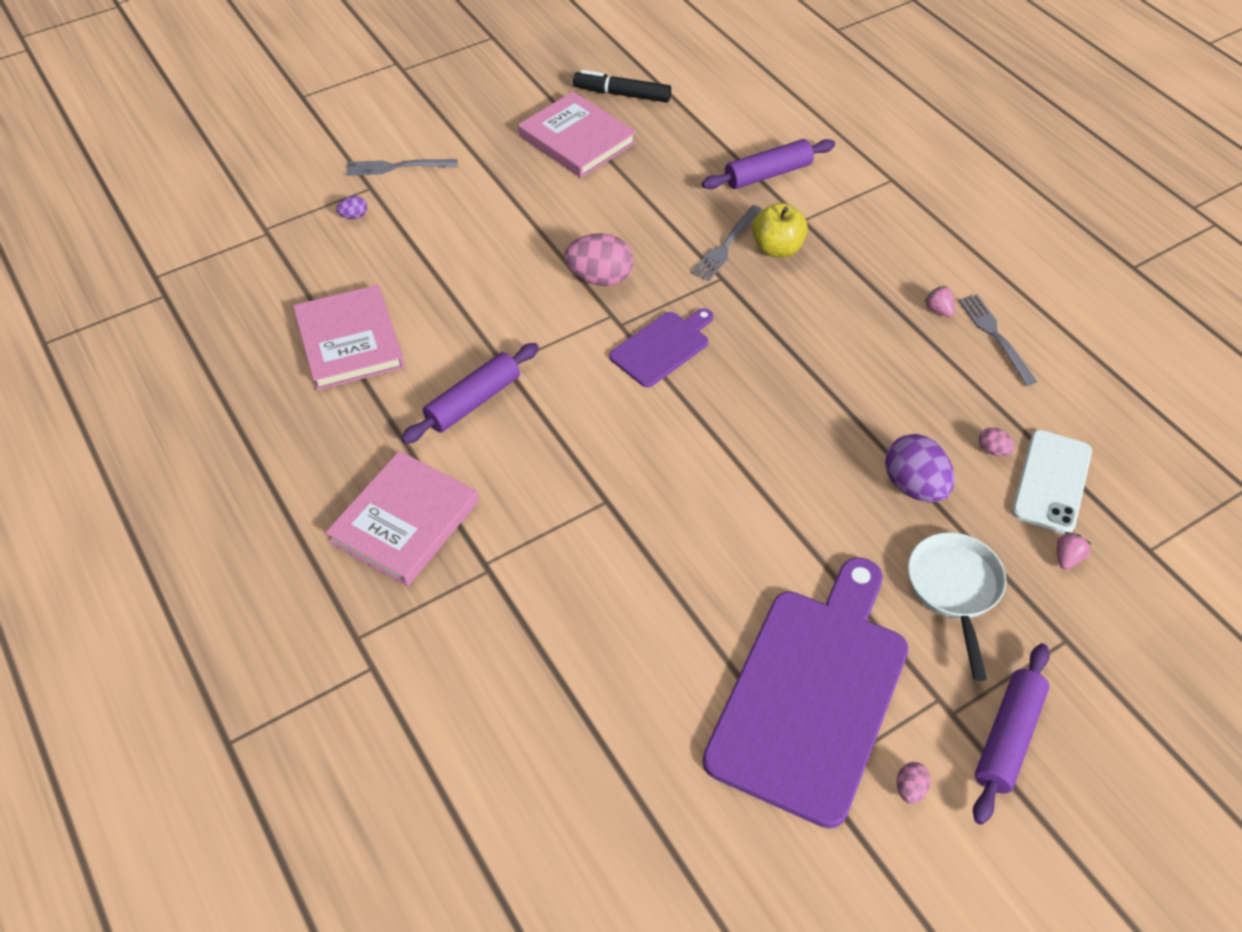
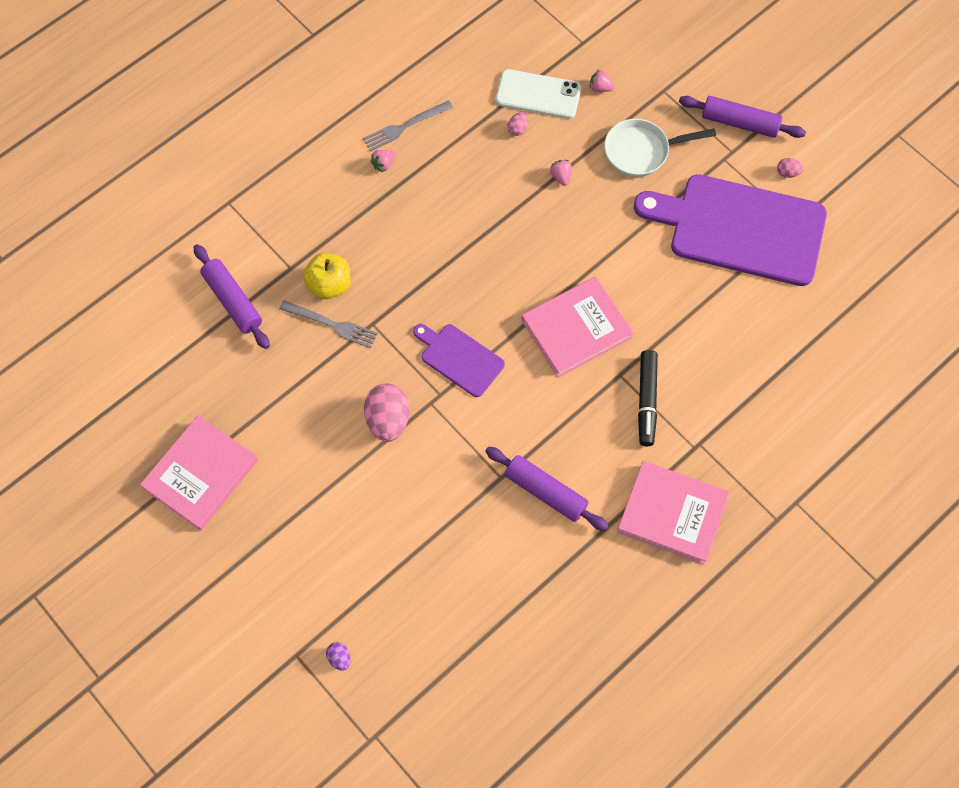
camera: 100 degrees left, 15 degrees up
(349, 341) = (499, 612): pink book -> pink book (576, 329)
(397, 167) = (262, 637): grey fork -> none
(622, 94) = (125, 444): black marker -> black marker (646, 401)
(914, 486) = (561, 176): purple egg -> pink strawberry

